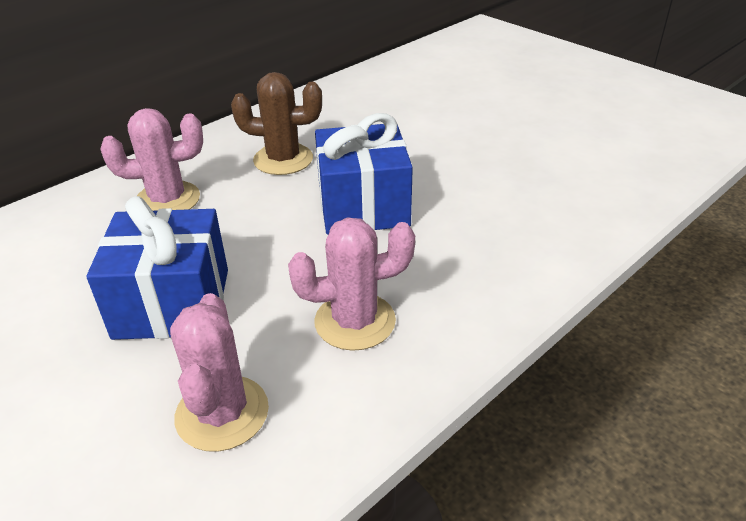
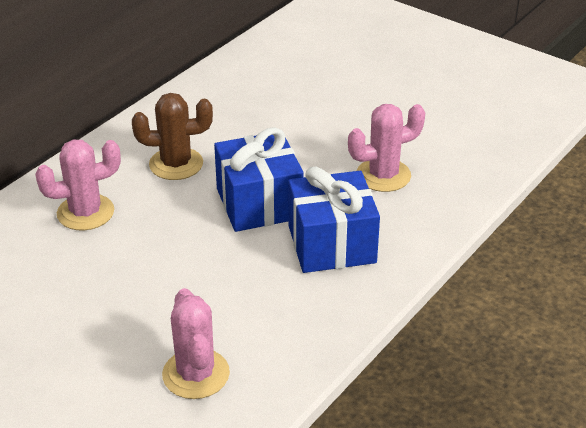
camera: 10 degrees left, 0 degrees up
(172, 303) = (127, 300): blue gift -> blue gift (331, 244)
(355, 321) = (275, 300): pink cactus -> pink cactus (383, 175)

